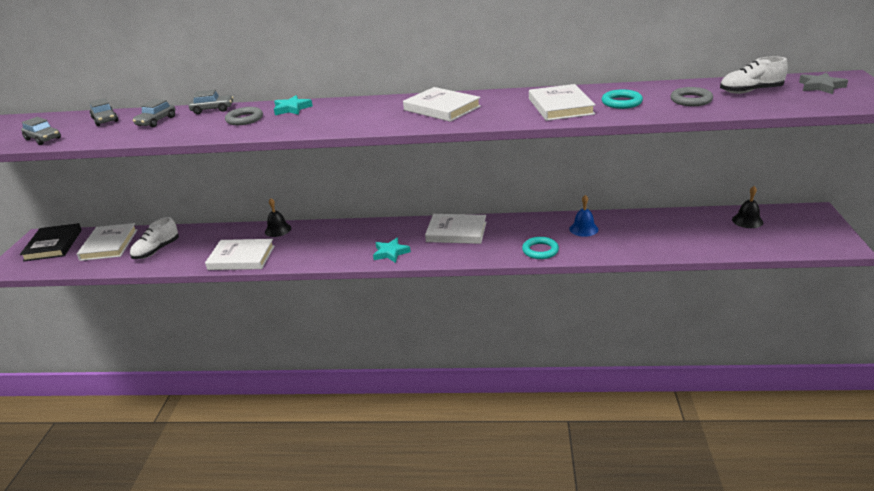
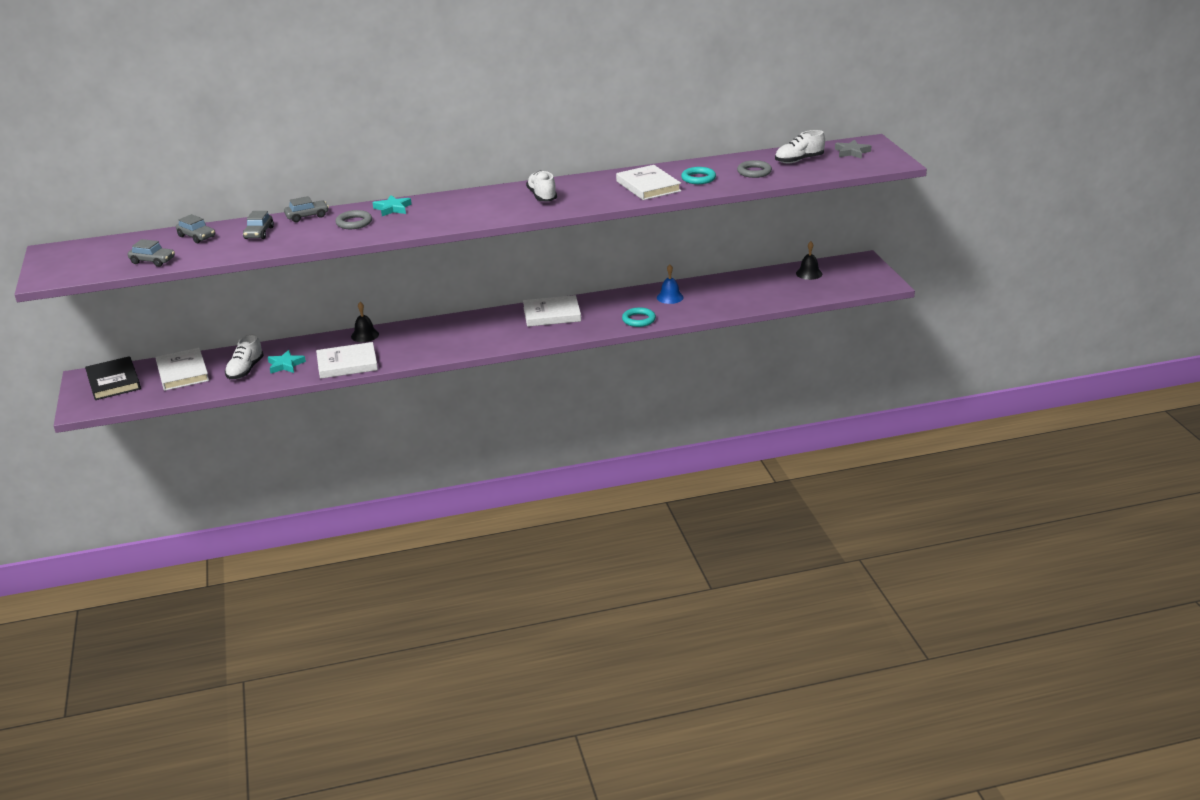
camera: 20 degrees left, 0 degrees up
(390, 253) = (498, 340): turquoise star -> turquoise star (285, 365)
(442, 108) = (542, 196): white book -> white shoe

